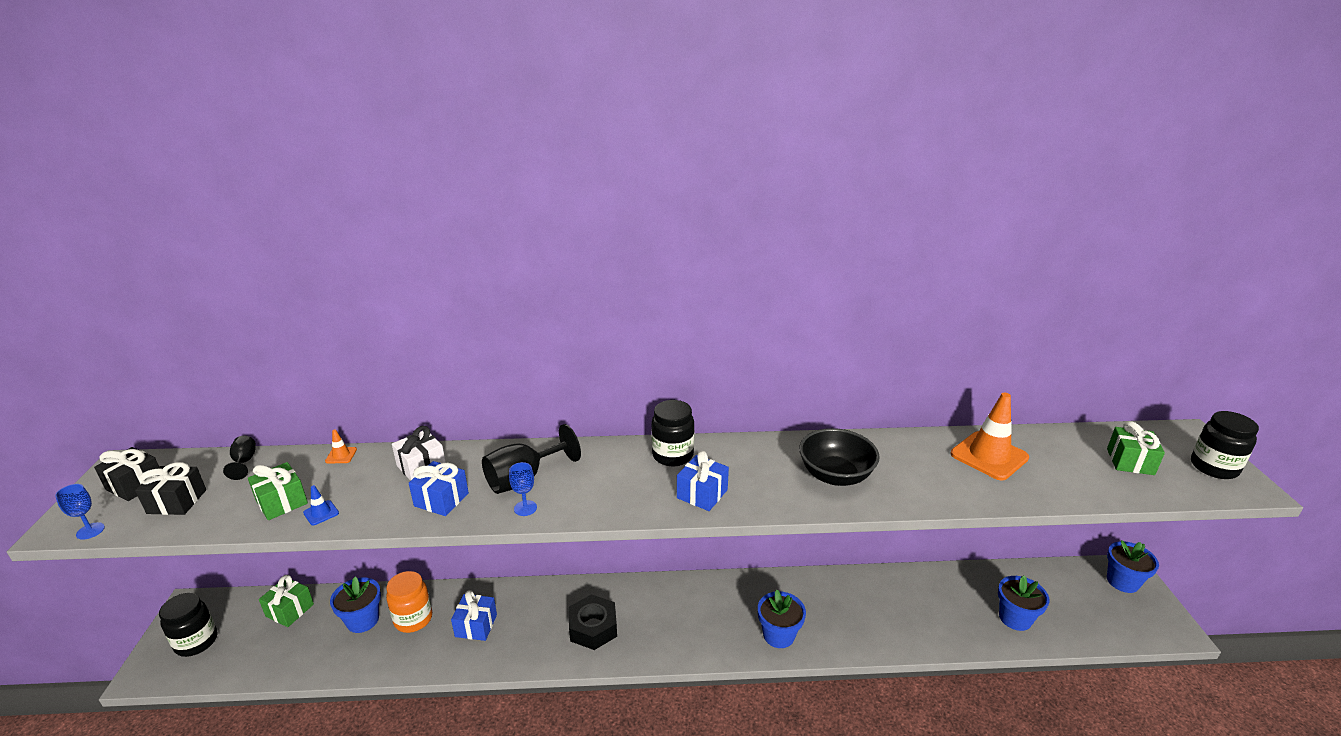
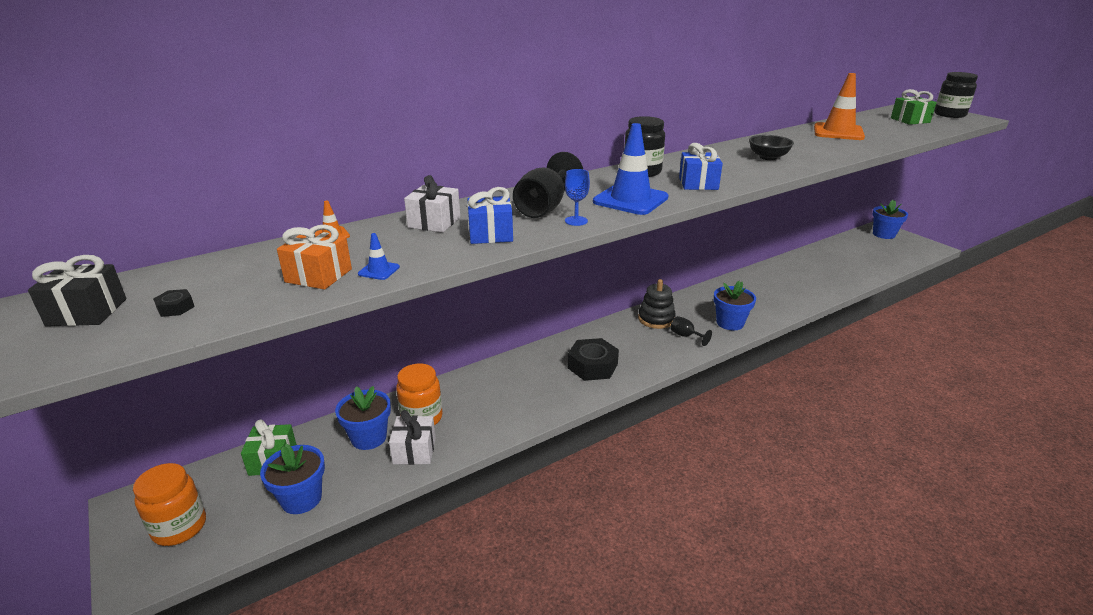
camera: 30 degrees left, 0 degrees up
(90, 531) = (82, 358): blue goblet -> none
(177, 501) = (175, 308): black gift -> black nut
(196, 642) = (179, 527): black jar -> orange jar
(244, 462) = (217, 264): black goblet -> black goblet (685, 336)
(282, 502) = (318, 275): green gift -> orange gift
(380, 650) = (414, 451): none -> white gift
(476, 625) = (489, 400): blue gift -> none
(607, 495) = (630, 200): none -> blue traffic cone
(707, 596) = (656, 319): none -> black stacking toy
(835, 475) = (768, 157): black bowl -> black bowl, size x0.66
(1015, 618) = (852, 268): blue flower pot -> blue flower pot (301, 499)

